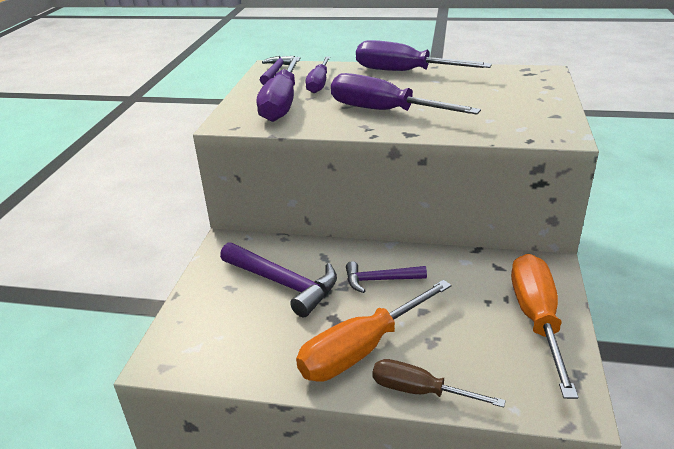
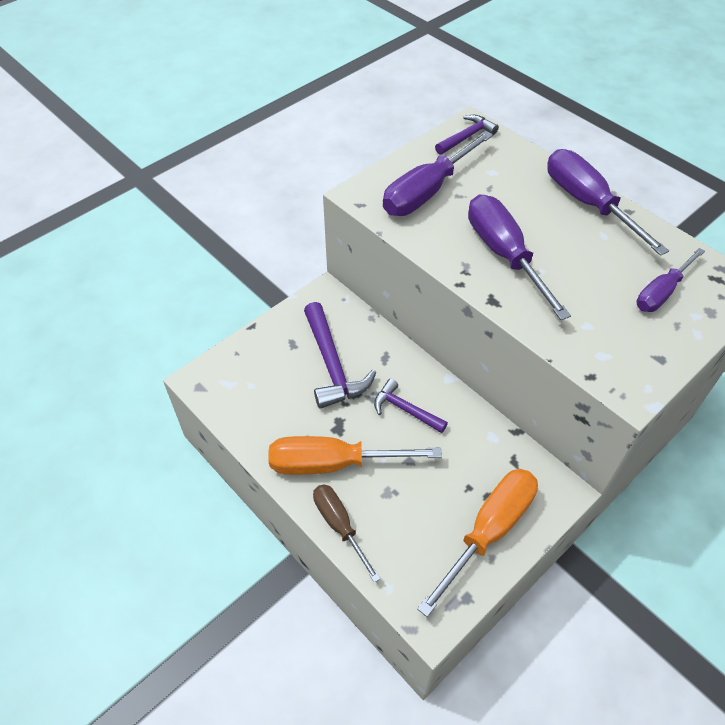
camera: 35 degrees right, 20 degrees up
(319, 84) = (487, 179): purple screwdriver -> purple screwdriver (661, 293)

